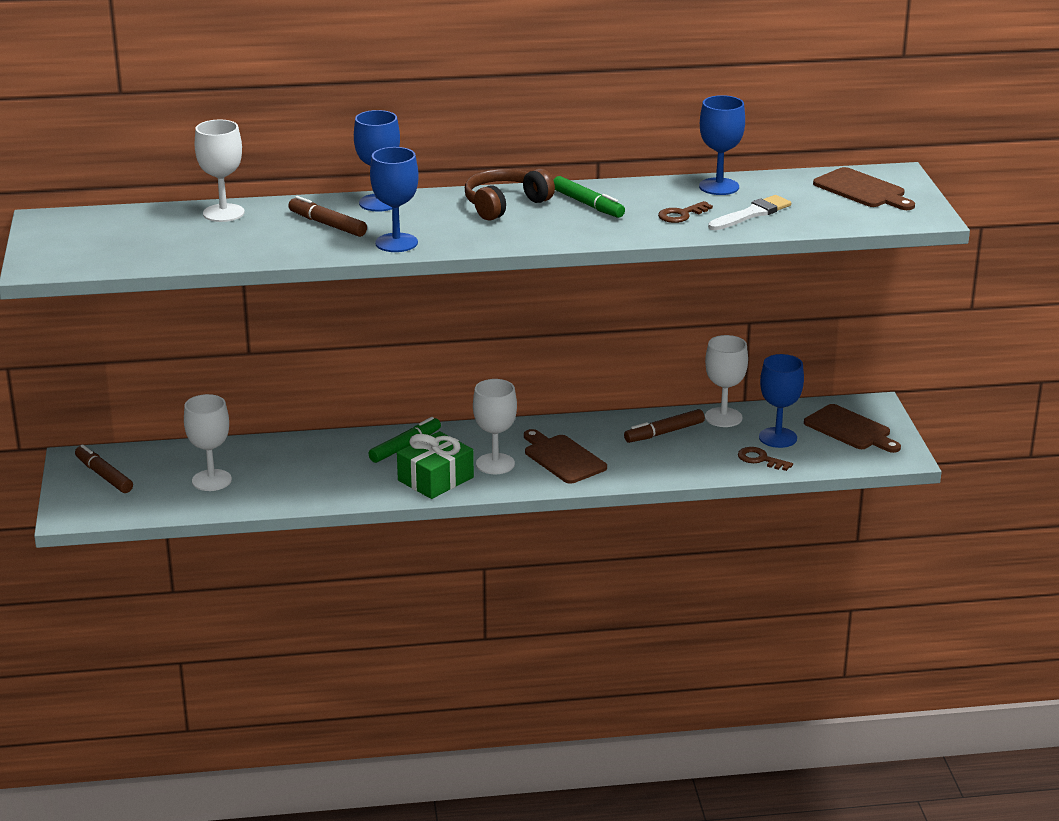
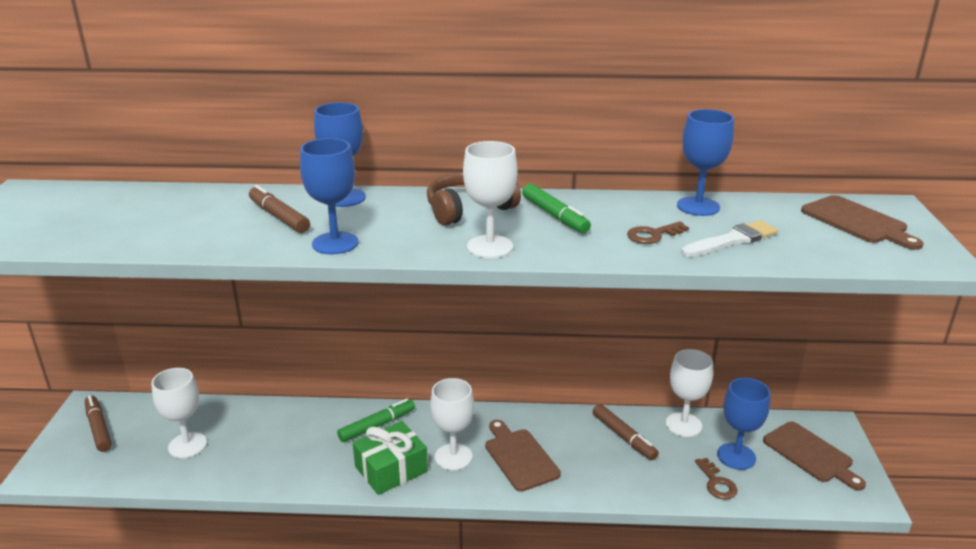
camera: 10 degrees right, 0 degrees up
(223, 213) = (189, 197): white goblet -> white goblet (490, 247)
(664, 433) = (623, 437): brown marker -> brown marker turned 105 degrees counterclockwise
(760, 459) = (717, 483): brown key -> brown key turned 150 degrees counterclockwise

